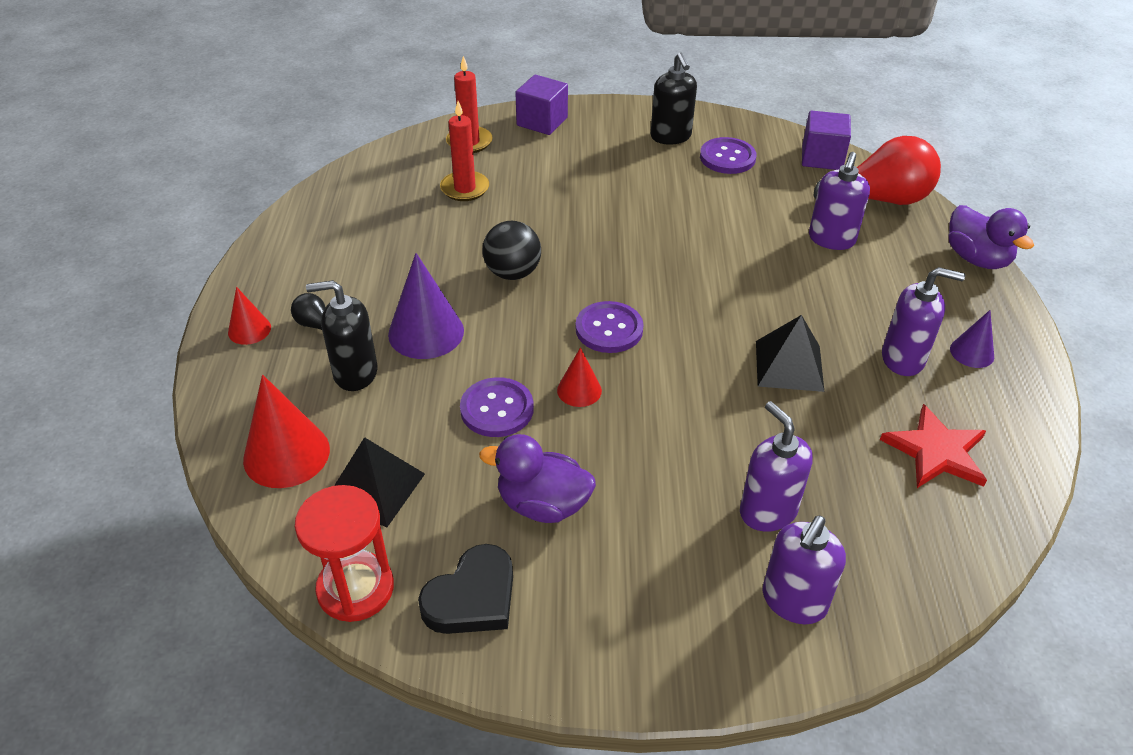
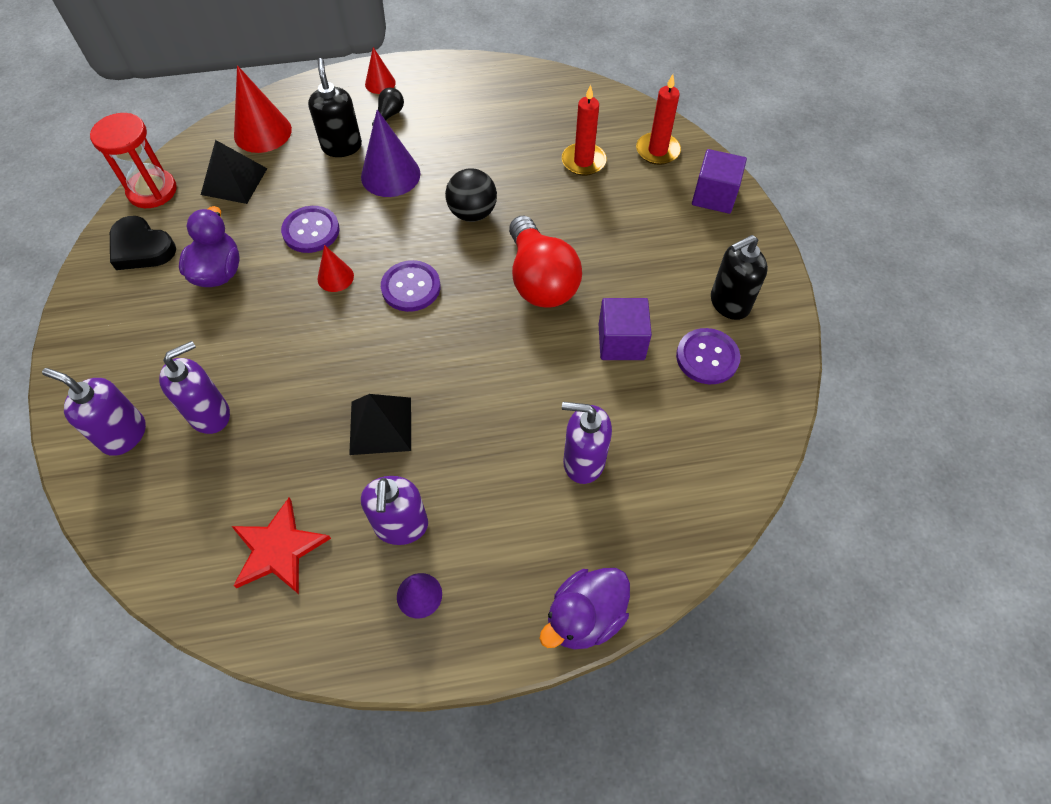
camera: 80 degrees right, 15 degrees up
(822, 157) = (742, 451): purple cube -> purple cube (621, 342)
(879, 199) = (674, 512): red light bulb -> red light bulb (540, 280)

